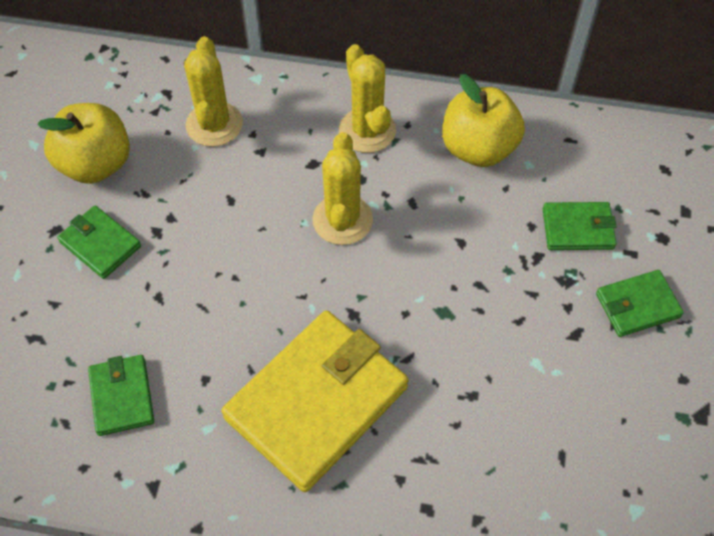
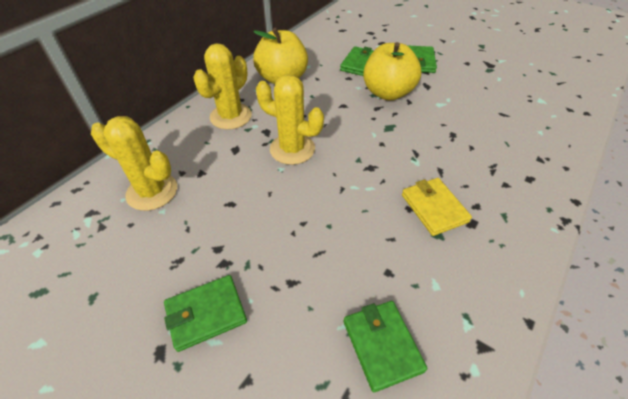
camera: 65 degrees left, 10 degrees down
(96, 164) = (114, 290): yellow apple -> yellow apple (388, 93)
(122, 397) = (382, 345): green wallet -> green wallet turned 60 degrees clockwise
(316, 402) = (434, 208): yellow wallet -> yellow wallet, size x0.49
(367, 130) = (231, 116): yellow cactus -> yellow cactus turned 60 degrees counterclockwise

